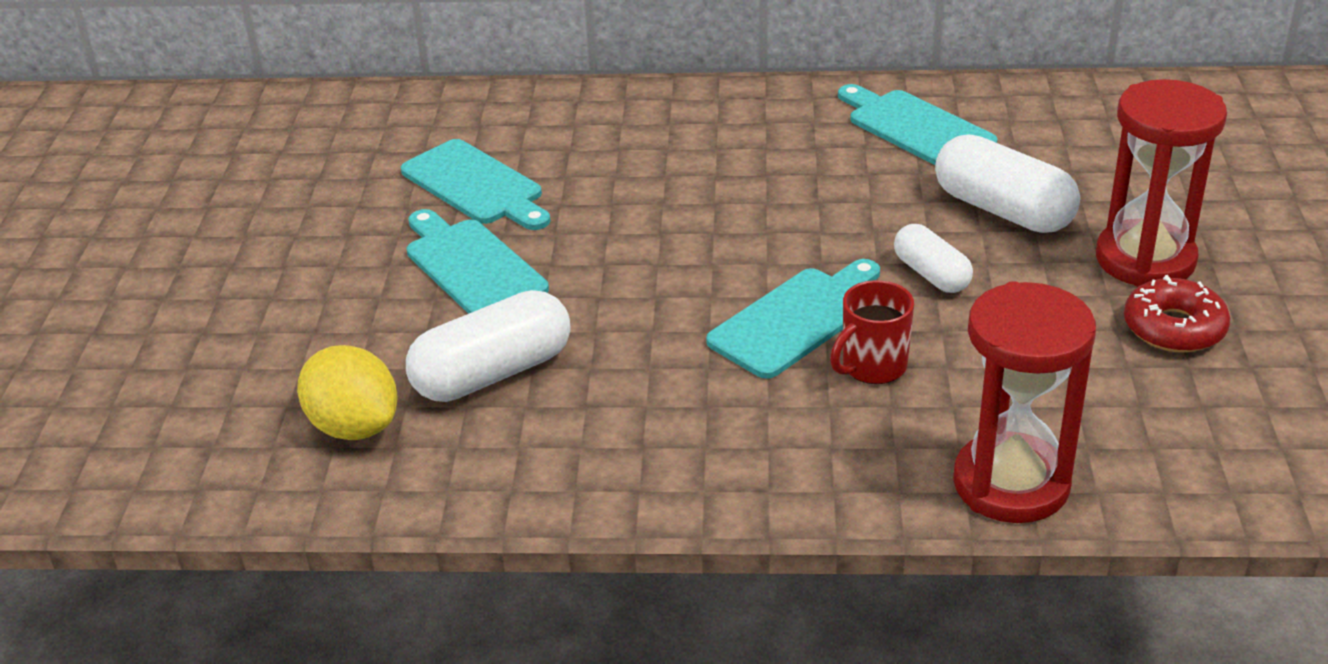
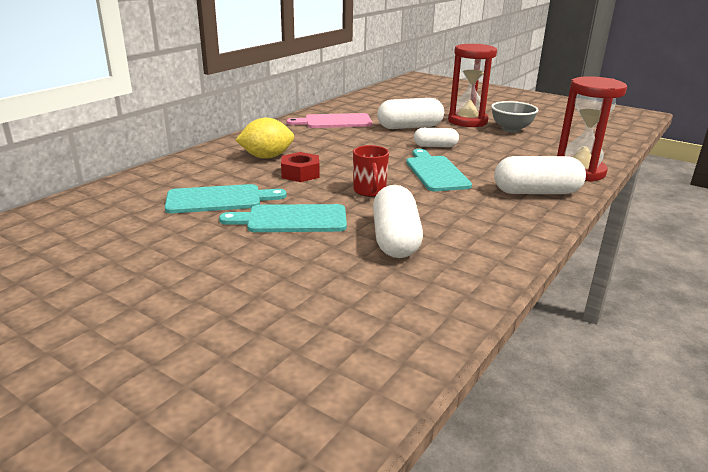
camera: 60 degrees left, 10 degrees down
(354, 426) = (398, 289): yellow lemon -> yellow lemon (266, 157)
(636, 203) = (300, 173): none -> red nut
(830, 456) = (536, 192): none -> white capsule
(872, 367) = (484, 170): red mug -> red mug (369, 191)
(916, 128) = (334, 122): turquoise cutting board -> pink cutting board
(1174, 328) = (511, 129): red donut -> grey bowl

